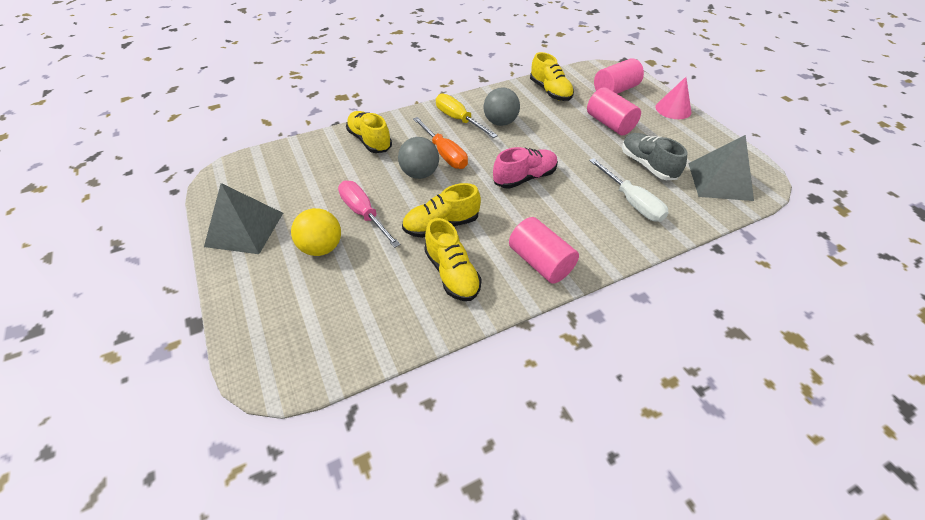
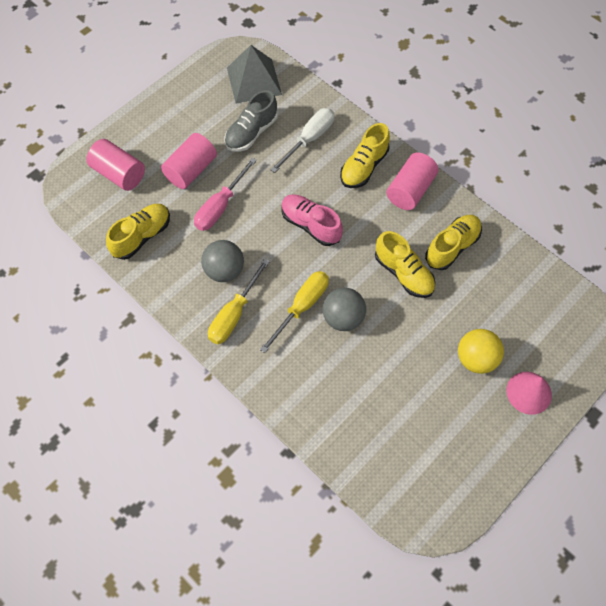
camera: 110 degrees left, 15 degrees up
(244, 229) = (489, 441): grey pyramid -> none
(364, 214) = (420, 343): pink screwdriver -> pink screwdriver (220, 206)
(370, 141) = (309, 392): yellow shoe -> yellow shoe (364, 167)
(444, 154) = (301, 307): orange screwdriver -> yellow screwdriver
(673, 109) = (143, 119): pink cone -> pink cone (529, 392)

